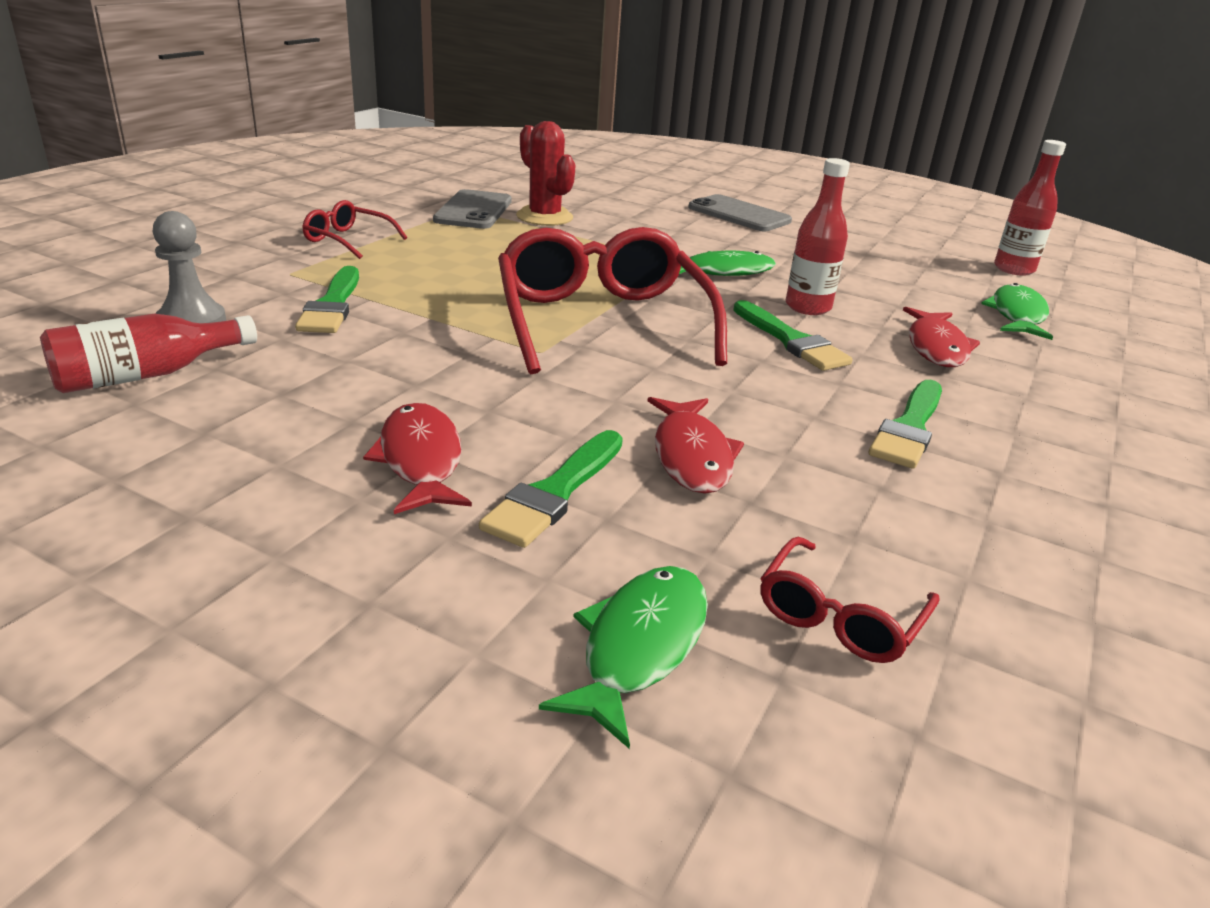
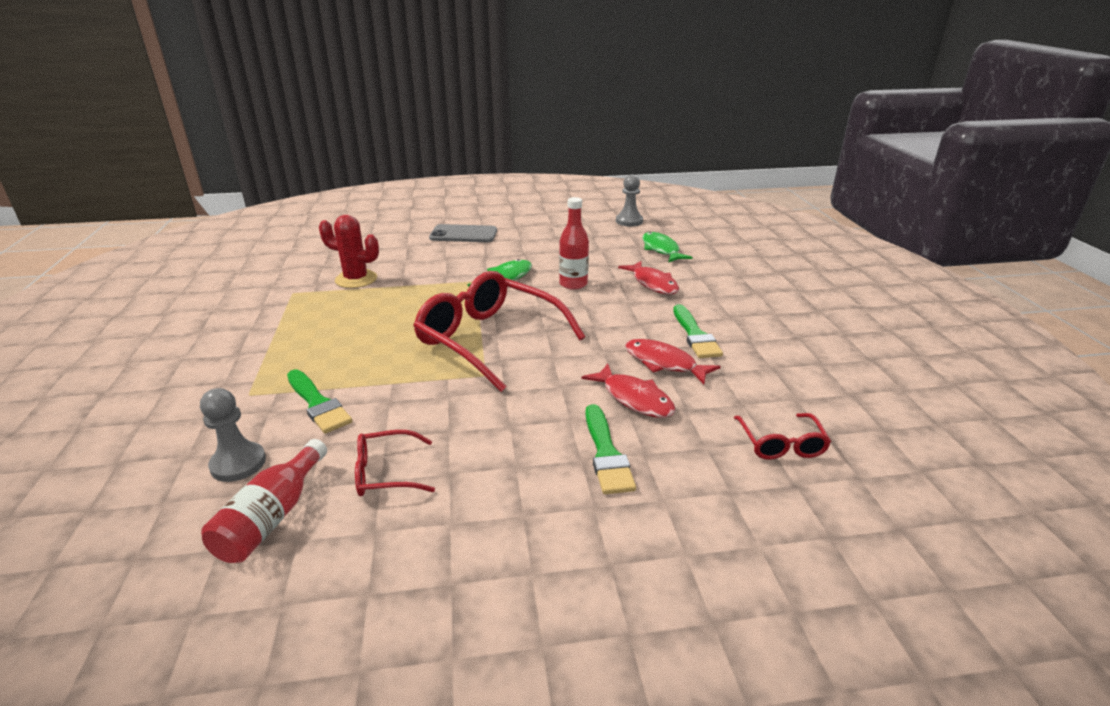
camera: 35 degrees left, 0 degrees up
(347, 240) = (249, 351): red glasses -> red glasses (385, 473)
(420, 460) = (520, 474): red fish -> red fish (664, 363)
(473, 211) = (303, 292): grey phone -> none
(639, 647) = (737, 506): green fish -> none
(791, 340) = (591, 309): green brush -> none
(1013, 269) = (629, 221): red bottle -> grey pawn

